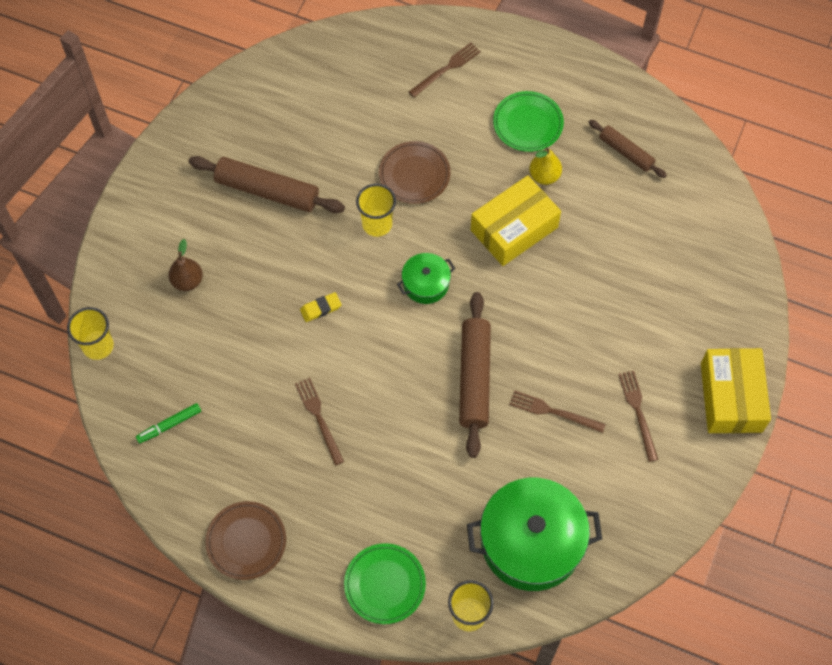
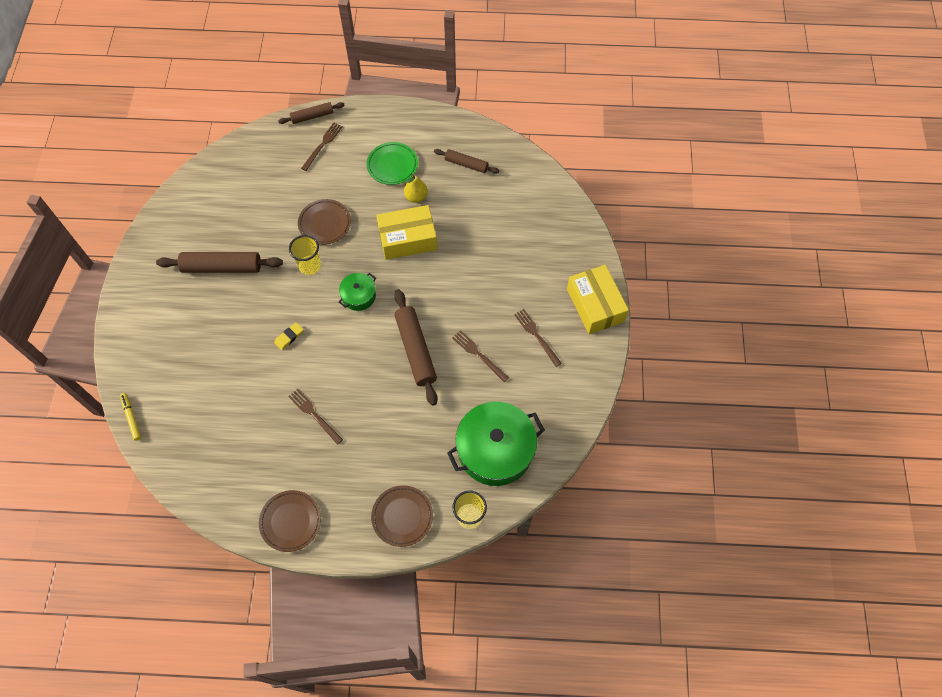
camera: 20 degrees left, 0 degrees up
(98, 346) = (131, 418): yellow cup -> yellow marker
(169, 425) = (204, 457): green marker -> none
(187, 281) = (184, 349): brown pear -> none
(385, 585) = (402, 516): green plate -> brown plate
(446, 26) = (312, 116): none -> brown rolling pin
(514, 229) = (407, 239): yellow box -> yellow box turned 45 degrees clockwise
(553, 412) = (478, 355): brown fork -> brown fork turned 45 degrees clockwise

